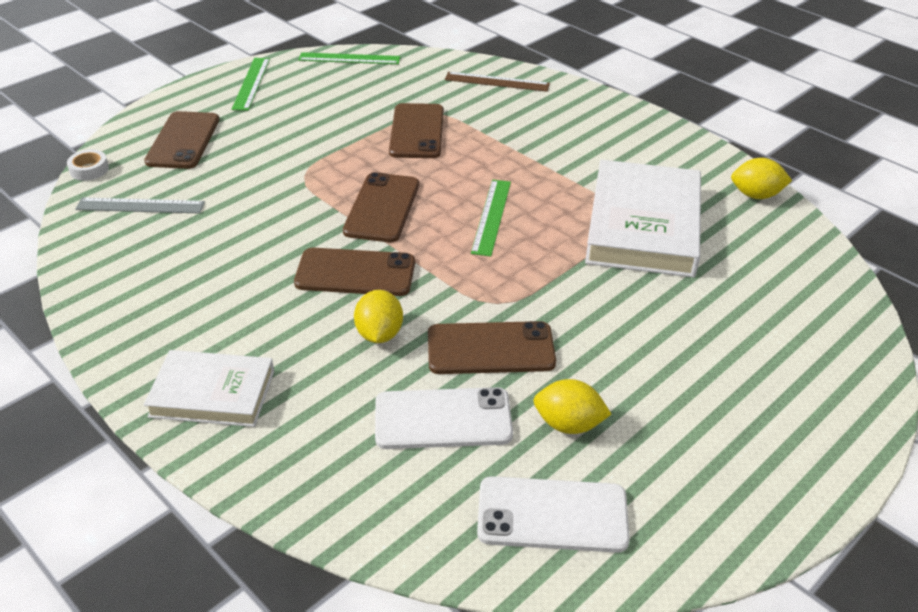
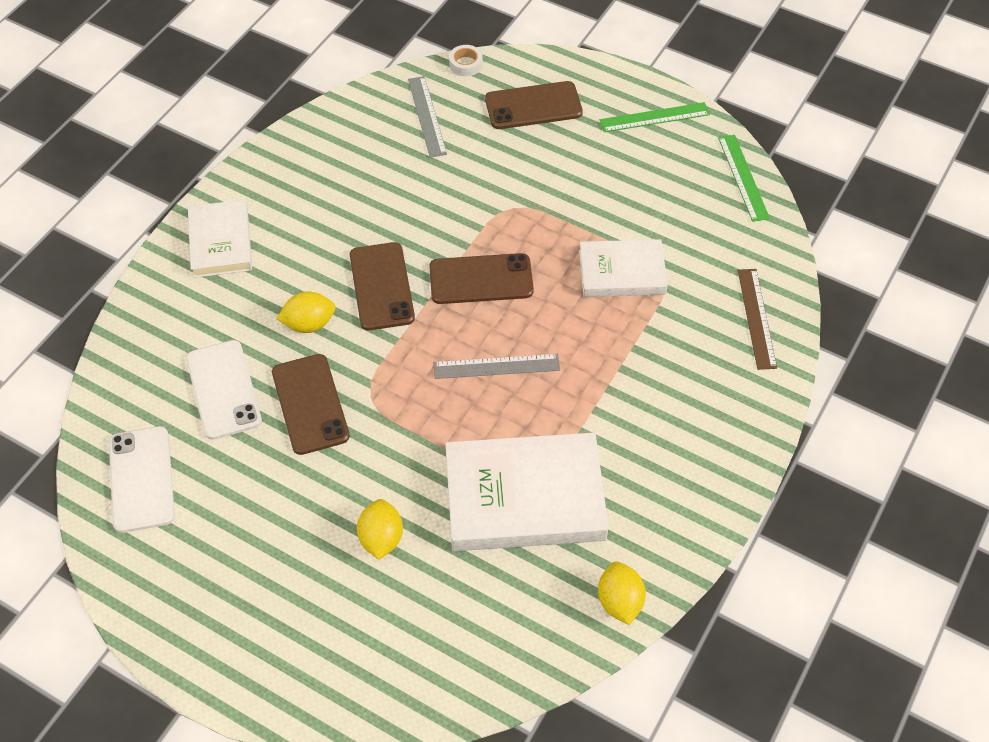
camera: 75 degrees right, 15 degrees up
(417, 131) = (622, 272): brown phone -> white book
(491, 216) = (496, 366): green ruler -> grey ruler
(568, 424) = (234, 475): yellow lemon -> yellow lemon (381, 538)

